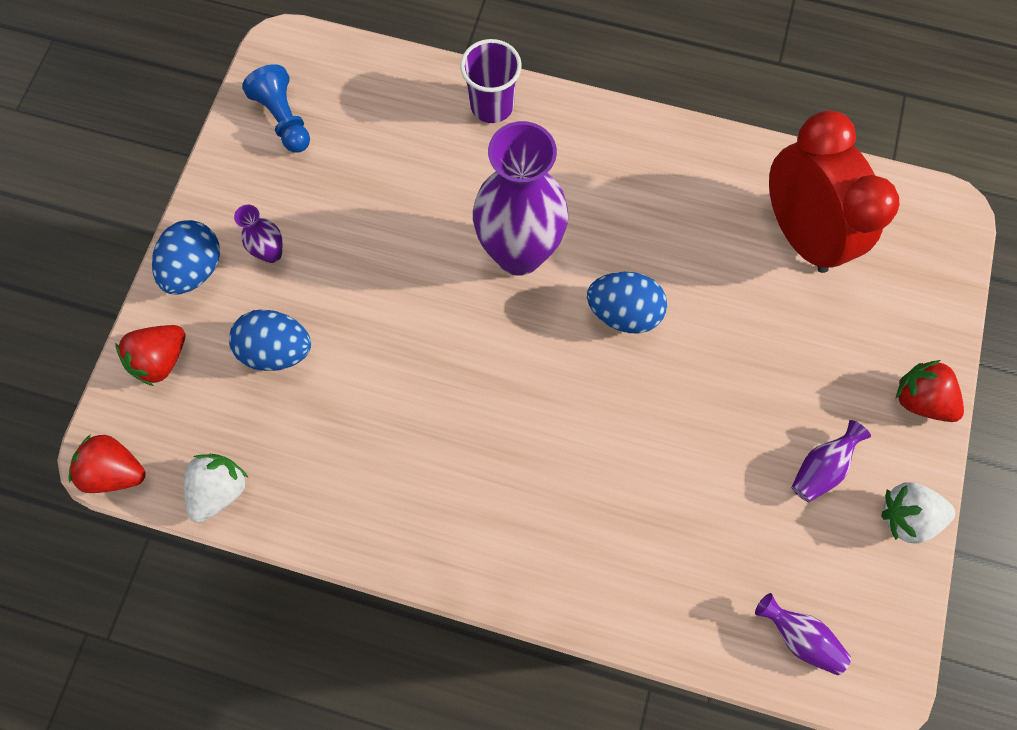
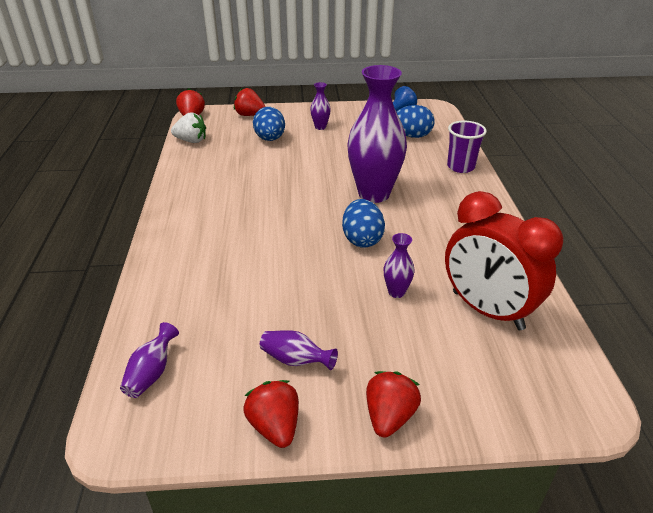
camera: 70 degrees right, 35 degrees down
(196, 269) = (299, 113): blue egg -> blue egg (412, 136)
(740, 314) = (396, 292): none -> purple vase
(799, 233) = (487, 310): red clock -> red clock turned 90 degrees clockwise
(905, 515) = (275, 426): white strawberry -> red strawberry

